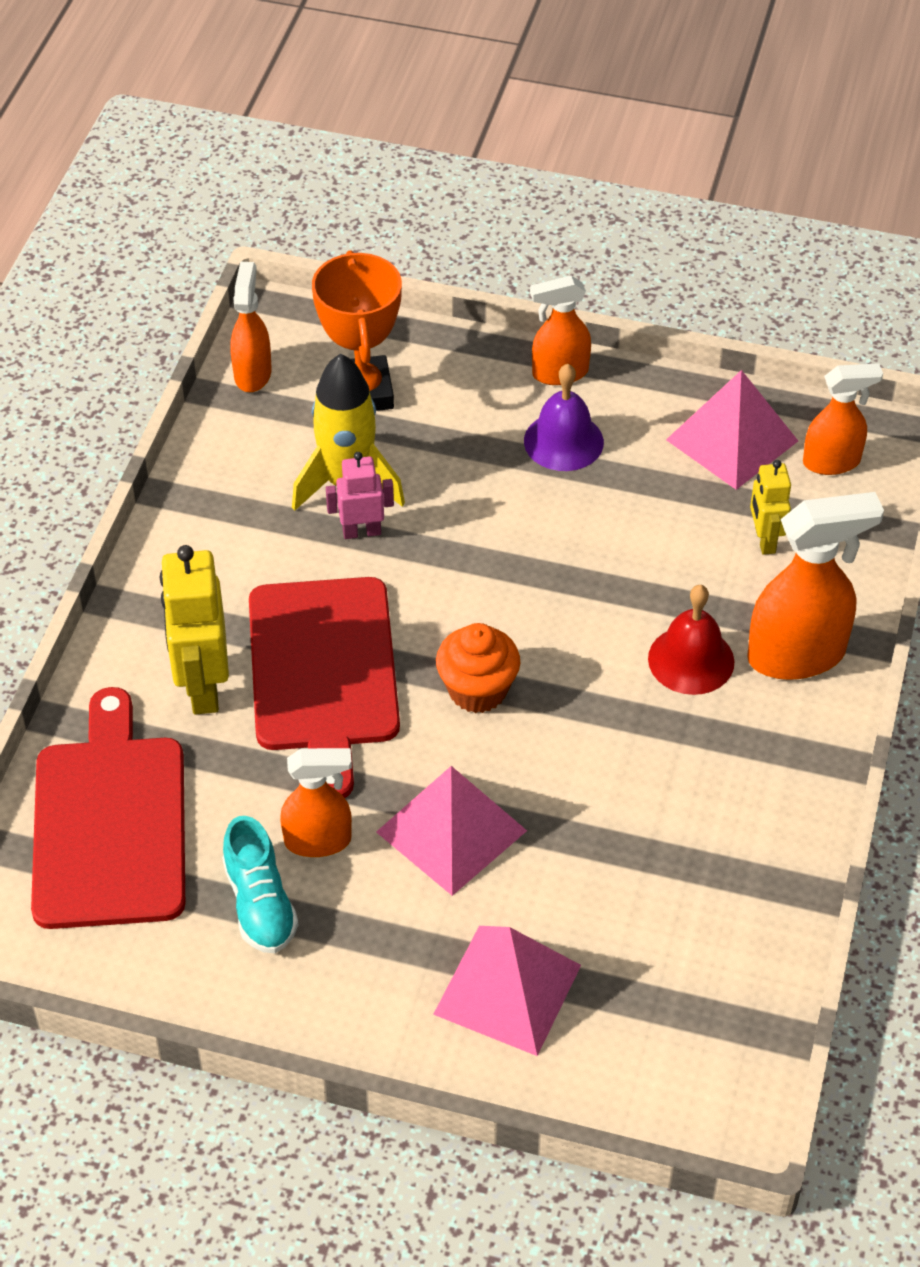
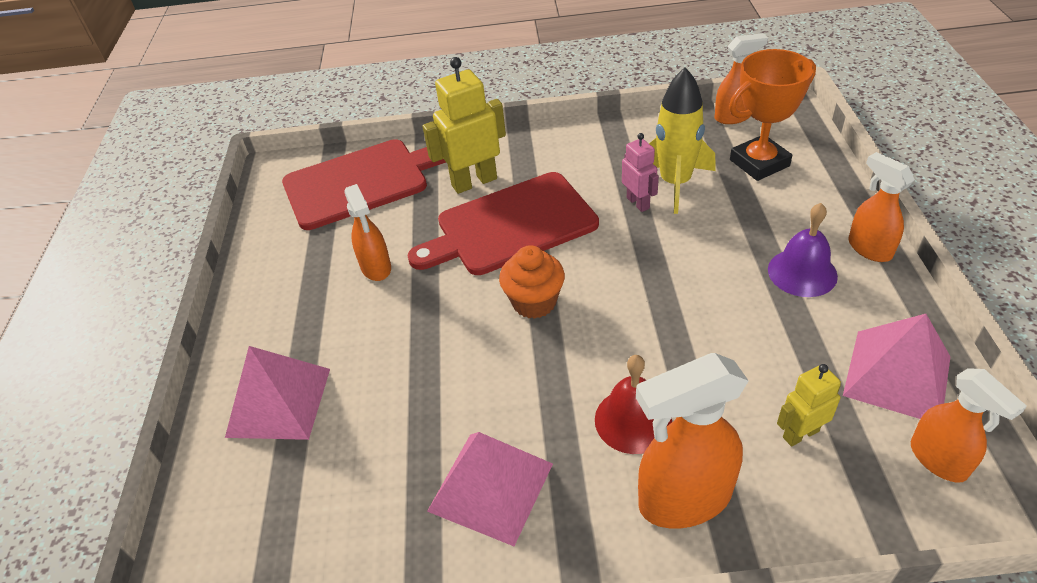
camera: 75 degrees right, 5 degrees down
(260, 903) = (321, 259): turquoise shoe -> none
(451, 831) = (406, 328): pink pyramid -> pink pyramid (491, 487)
(797, 655) = (683, 499): orange spray bottle -> orange spray bottle turned 105 degrees clockwise

